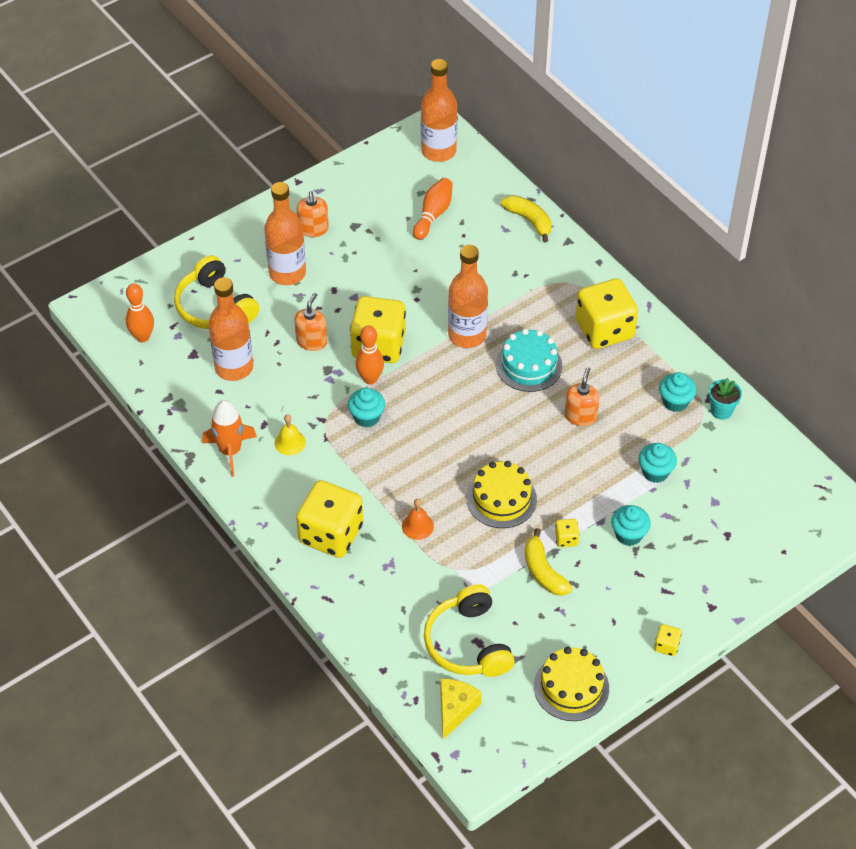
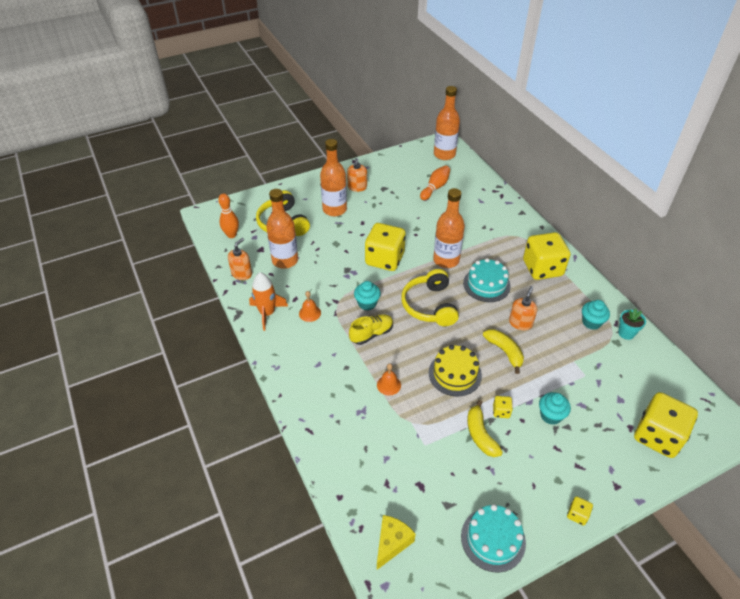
camera: 10 degrees right, 5 degrees down
(290, 442) = (310, 313): yellow bell -> orange bell
(311, 341) = (340, 251): orange soap dispenser -> orange soap dispenser (242, 273)
(331, 534) = (323, 381): yellow dice -> yellow dice (657, 436)
(370, 379) = (374, 279): orange bowling pin -> none
(381, 460) = (371, 334): none -> yellow shoe
(468, 643) = (412, 485): yellow headphones -> yellow headphones (429, 305)
(529, 220) = (497, 198): yellow banana -> yellow banana (504, 352)
(571, 687) = (493, 539): yellow cake -> turquoise cake
(655, 472) = (574, 370): turquoise cupcake -> none

